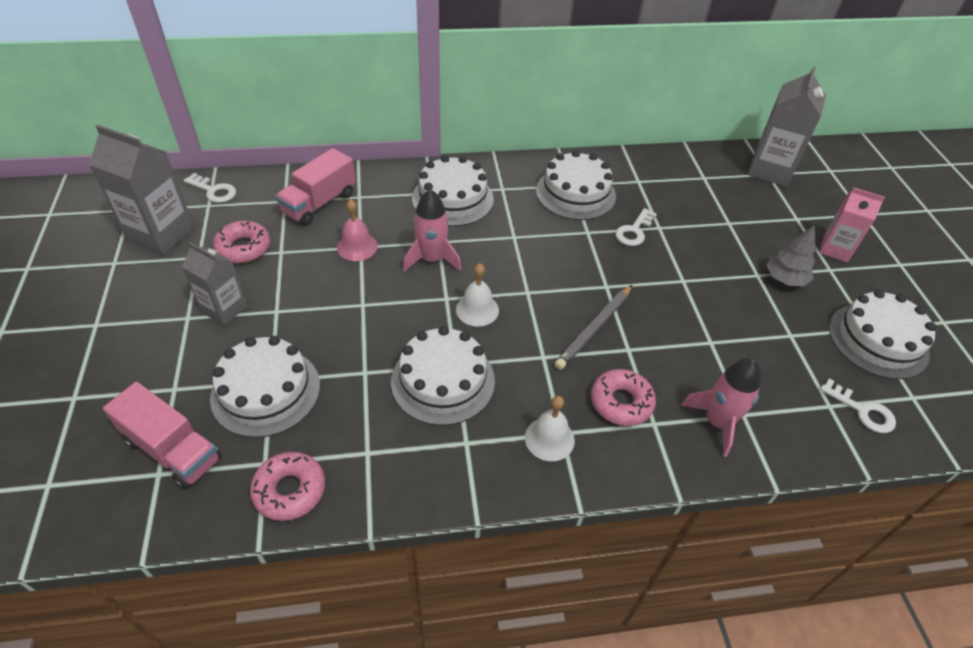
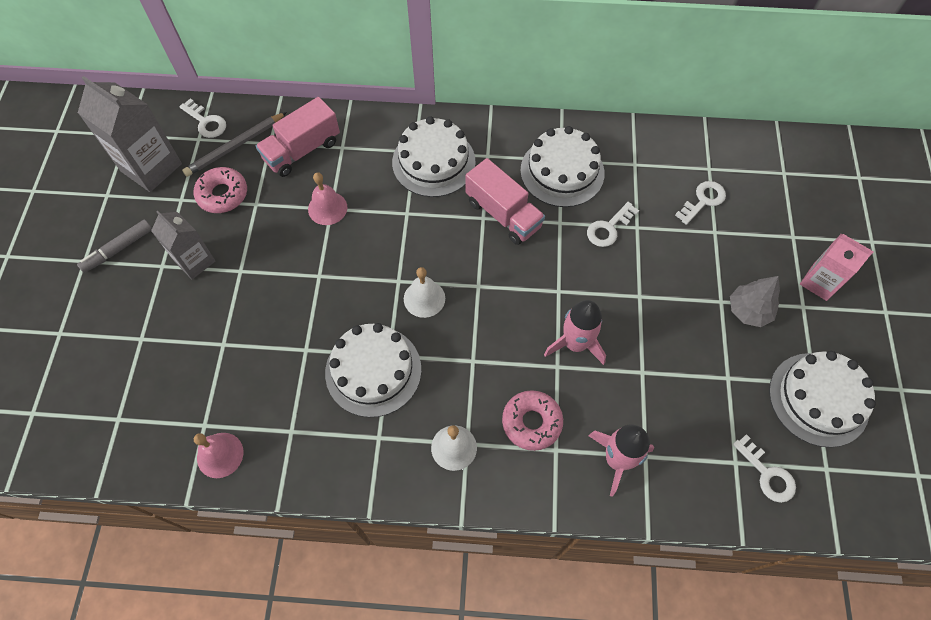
camera: 15 degrees right, 15 degrees up
(134, 309) = (118, 249): none -> grey marker
(173, 450) = (132, 399): pink truck -> pink truck (503, 214)
(266, 391) = (217, 354): white cake -> none
(290, 490) = (220, 455): pink donut -> pink bell
(432, 259) = (395, 233): pink rocket -> pink rocket (575, 344)
(594, 328) = (531, 338): grey pencil -> grey pencil (235, 146)
(709, 201) = (703, 200): none -> white key
(770, 170) = (788, 168): grey carton -> none

